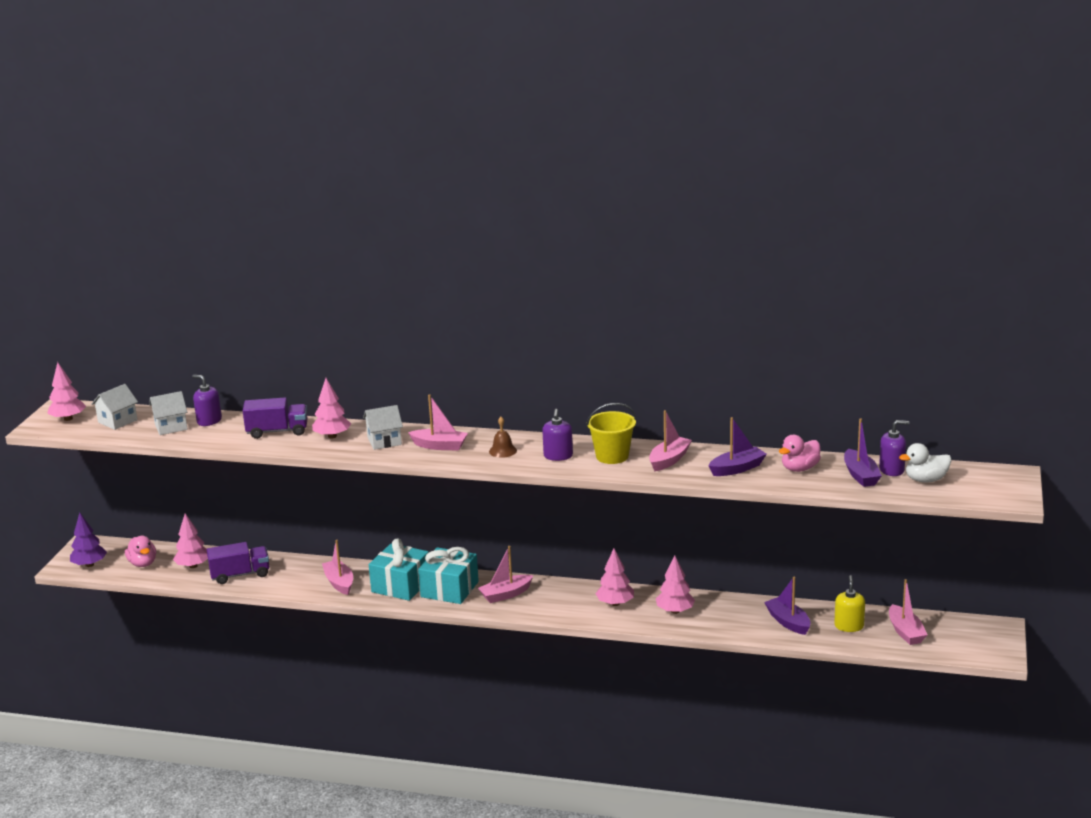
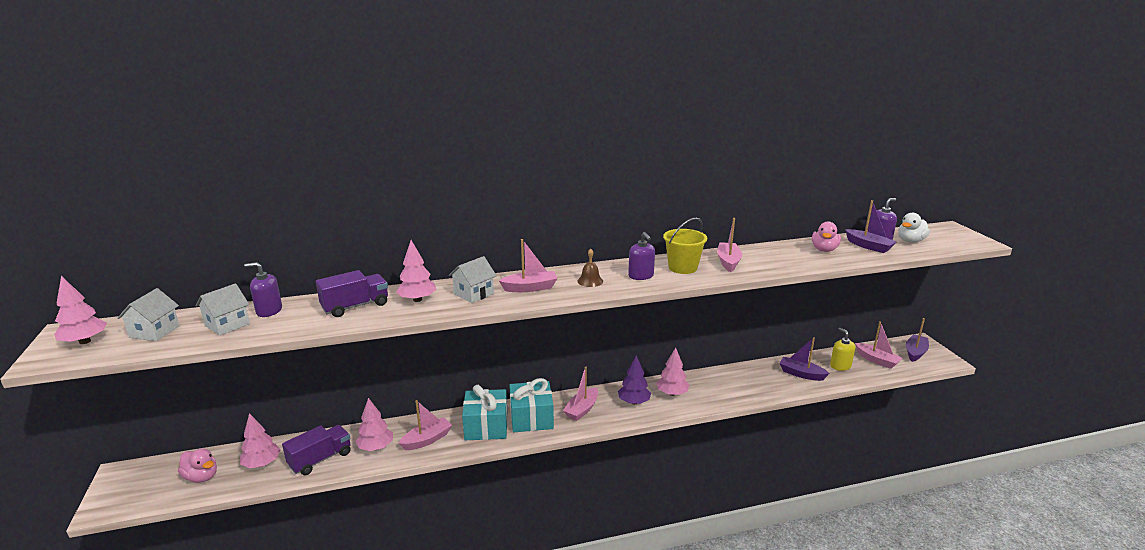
camera: 30 degrees left, 0 degrees up
(89, 565) = (135, 496): purple tree -> purple tree (634, 402)
(339, 583) = (427, 440): pink boat -> pink boat turned 105 degrees clockwise
(675, 611) = (719, 387): pink tree -> pink tree (376, 447)
(737, 468) = (784, 258): purple boat -> purple boat (915, 352)

